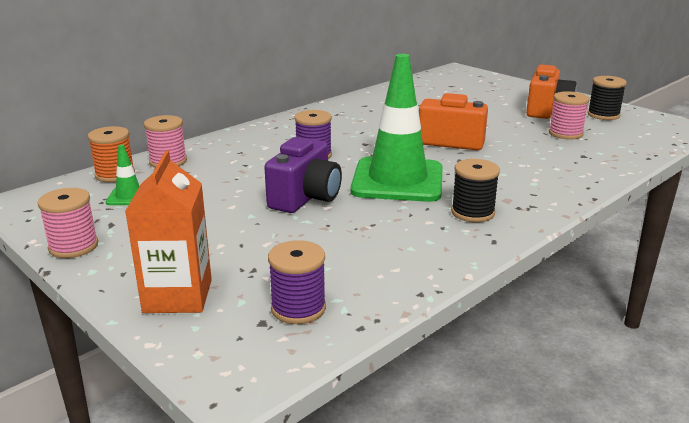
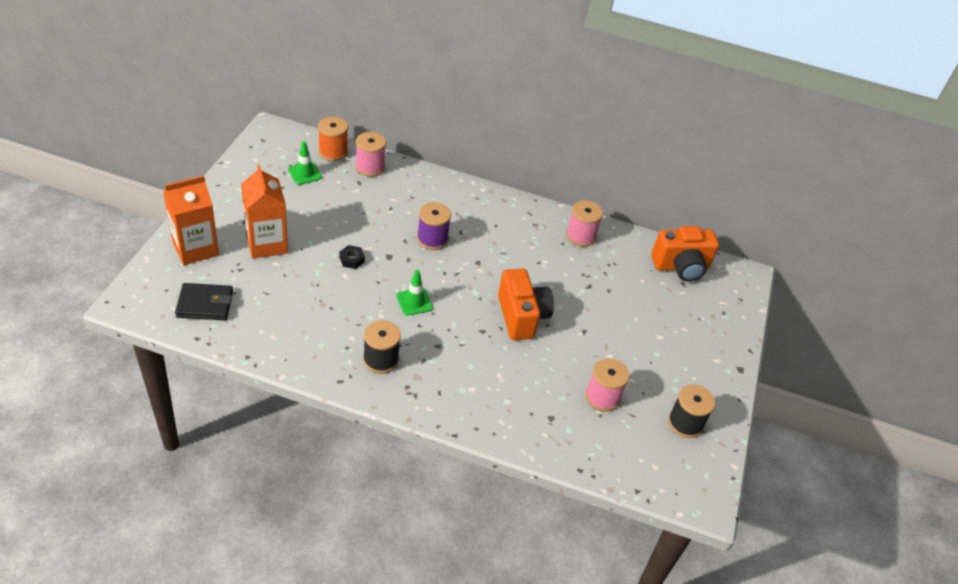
camera: 55 degrees right, 20 degrees up
(73, 246) = (228, 181): pink spool -> pink spool (580, 236)
(225, 242) = (267, 244): none -> orange carton
(298, 308) = (205, 304): purple spool -> black wallet
(305, 198) = (351, 260): purple camera -> black nut
(397, 180) = (414, 302): green traffic cone -> green traffic cone, size x0.41
(547, 110) = (662, 373): orange camera -> orange camera (681, 267)

